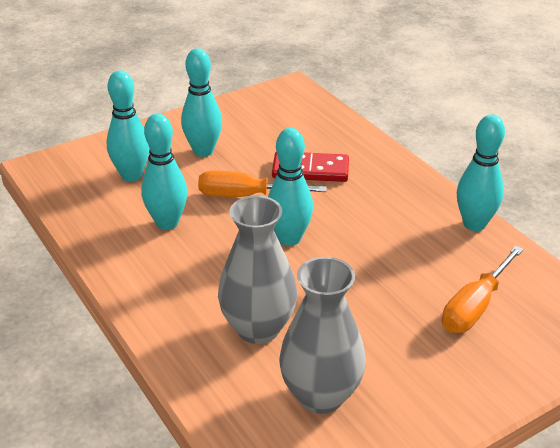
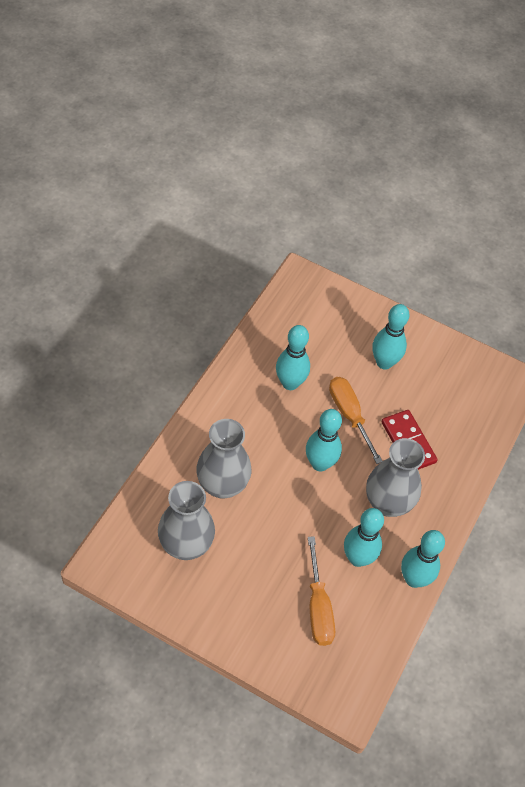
camera: 55 degrees right, 20 degrees up
(131, 176) = (326, 335): turquoise bowling pin -> turquoise bowling pin (358, 558)
(372, 209) = (387, 503): none -> grey vase
(474, 307) = (318, 608): orange screwdriver -> orange screwdriver turned 105 degrees counterclockwise

